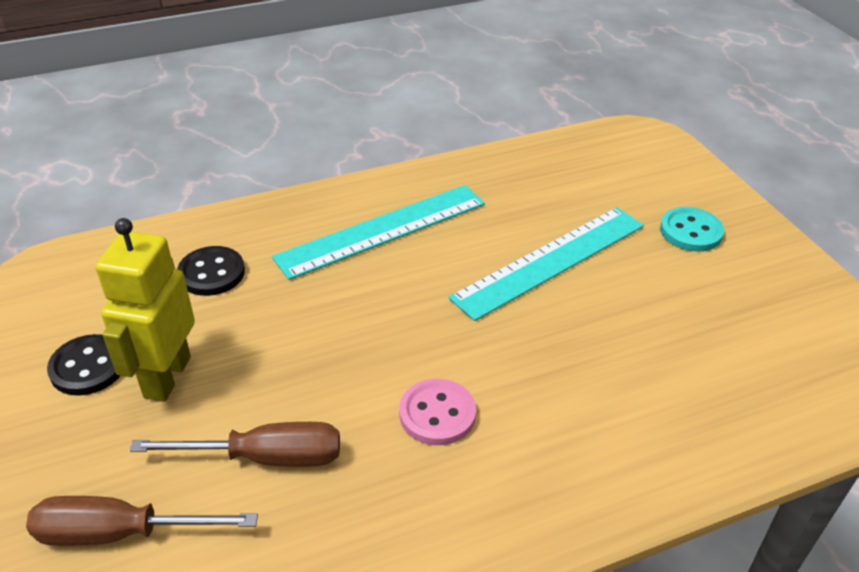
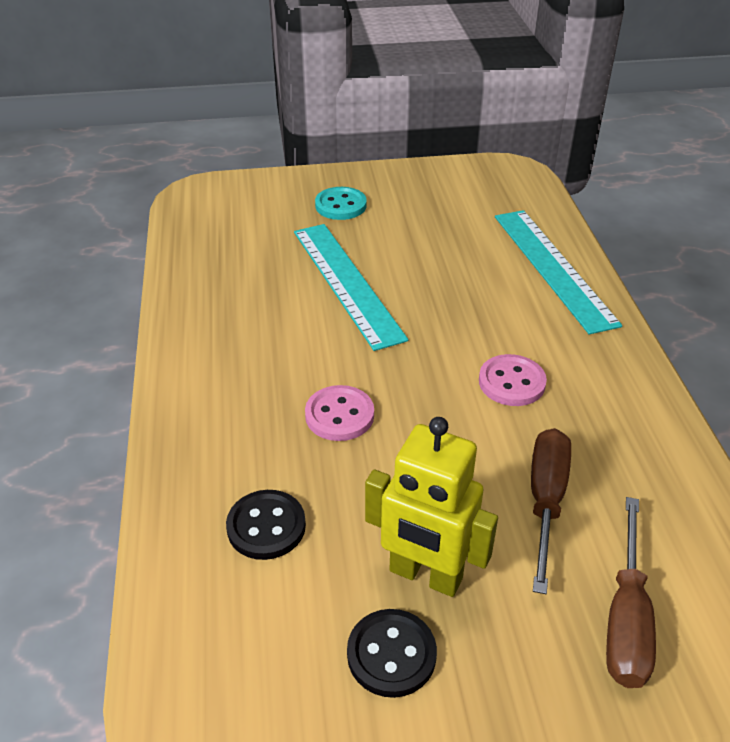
camera: 75 degrees left, 0 degrees up
(349, 291) = (339, 415): none -> pink button
(382, 230) = (254, 378): turquoise ruler -> turquoise ruler (553, 268)

